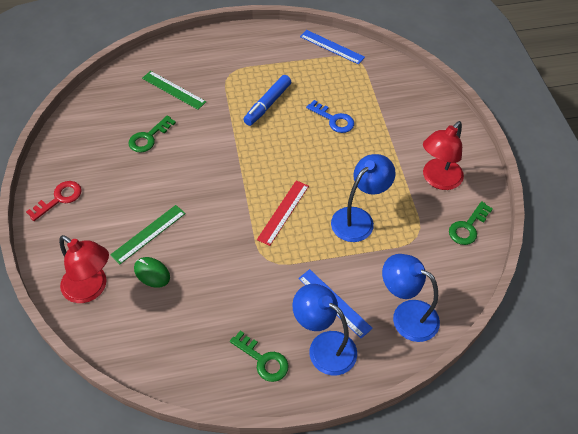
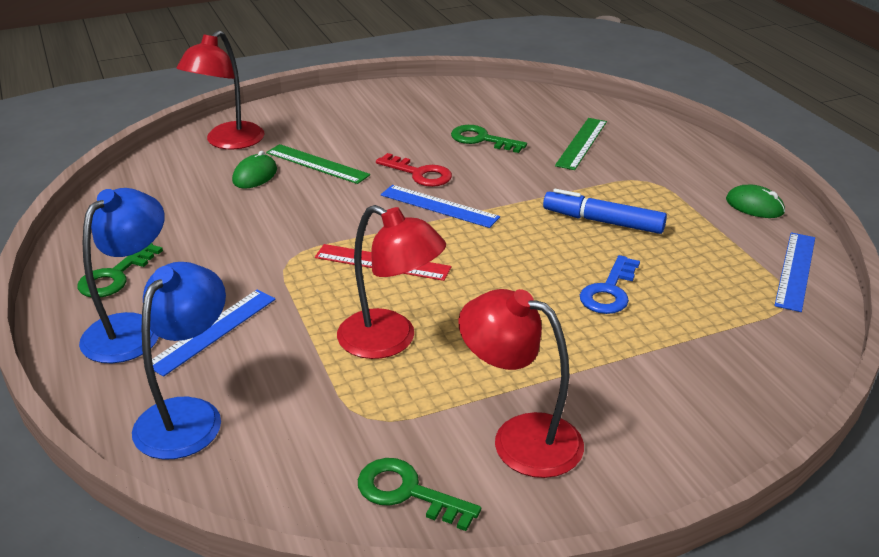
camera: 80 degrees right, 20 degrees down
(59, 199) = (358, 103): red key -> red key (419, 174)
(228, 175) = (439, 206): none -> blue ruler
(270, 40) = (754, 206): none -> green mouse
(358, 218) = (390, 341): blue lamp -> red lamp

